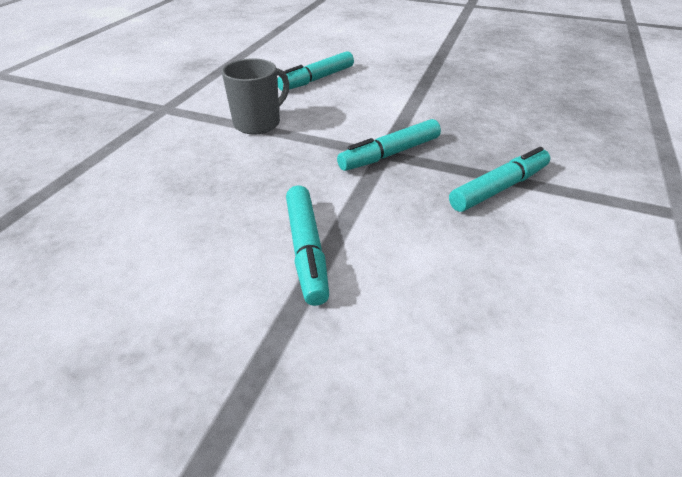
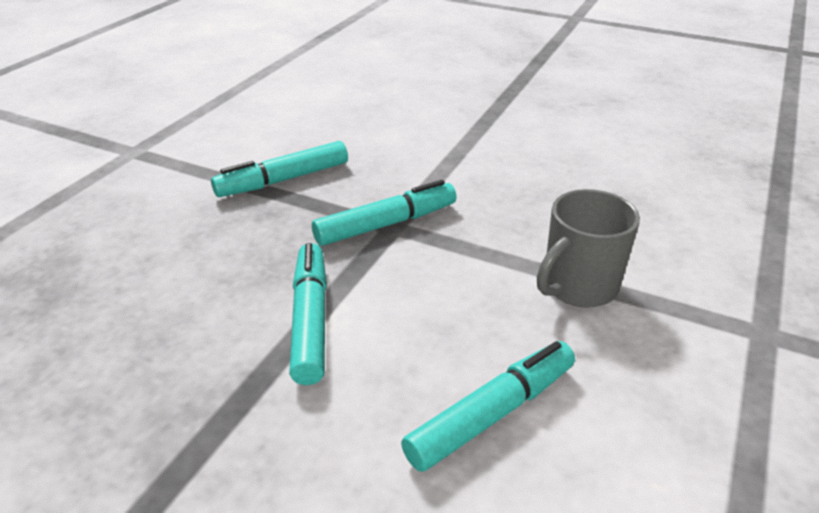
camera: 175 degrees left, 5 degrees down
(306, 250) = (484, 143): turquoise marker -> turquoise marker (311, 320)

